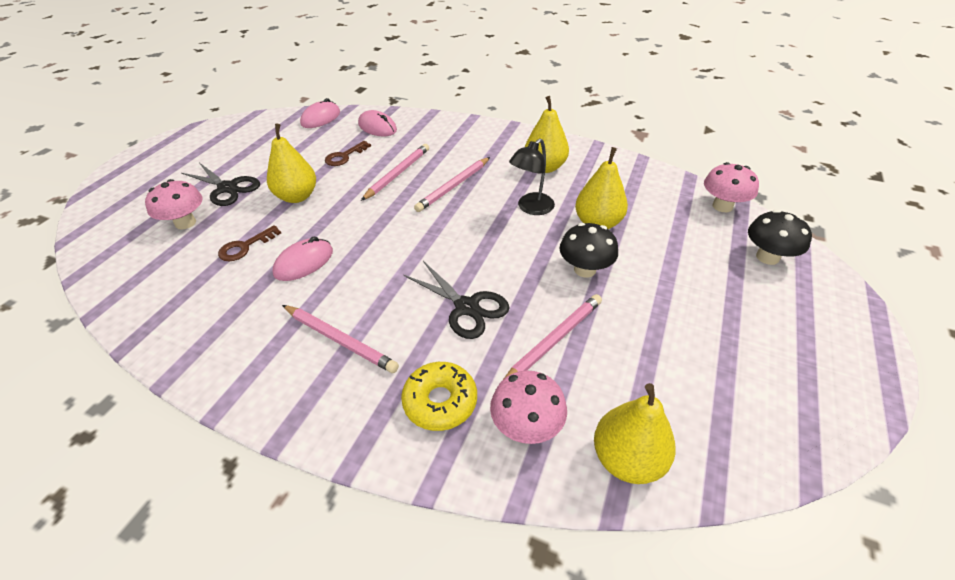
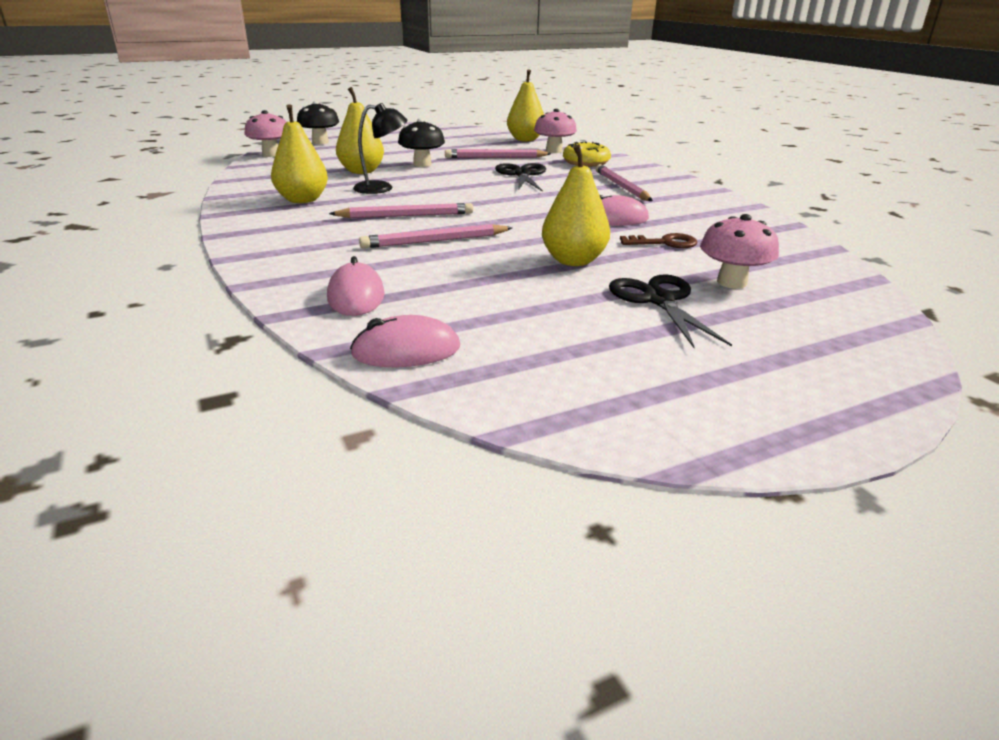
camera: 140 degrees left, 15 degrees down
(345, 156) = (462, 278): brown key -> none

